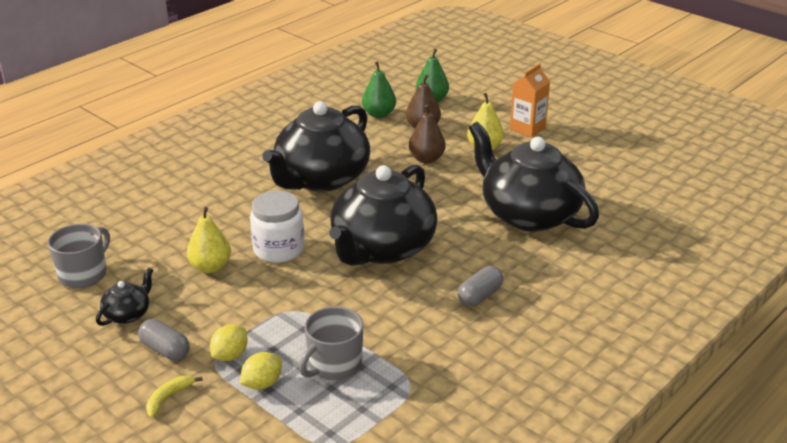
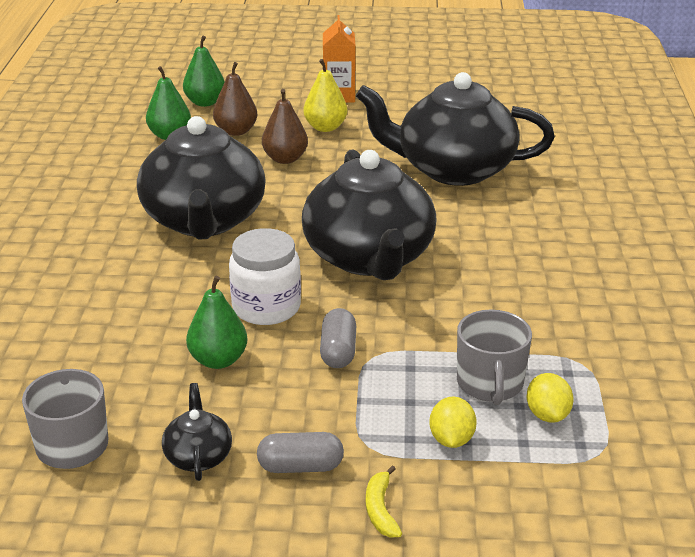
camera: 40 degrees left, 0 degrees up
(210, 267) = (218, 360): yellow pear -> green pear
(230, 355) = (378, 432): yellow lemon -> yellow lemon (547, 414)
(480, 296) = (520, 257): grey capsule -> grey capsule (338, 351)

